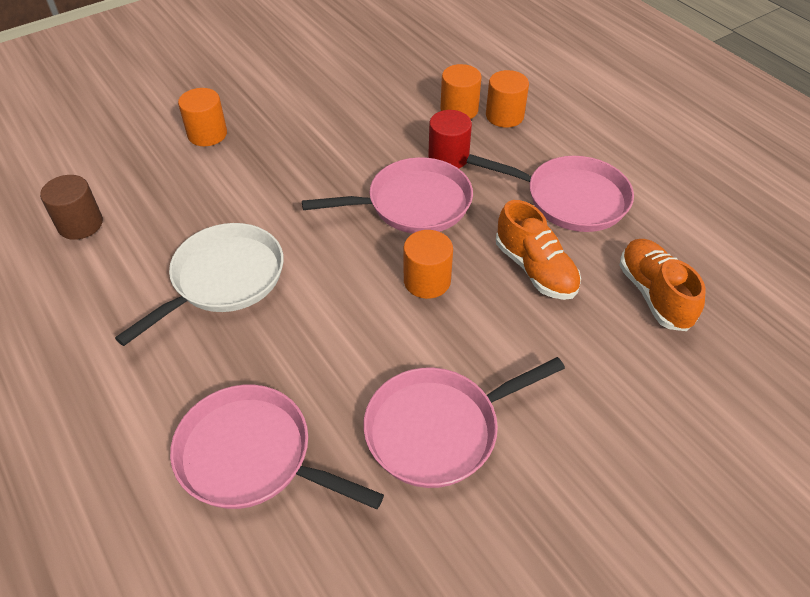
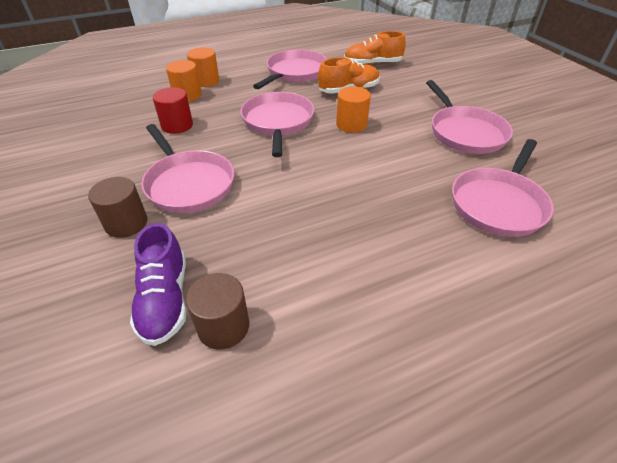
camera: 80 degrees left, 5 degrees down
(113, 183) = (165, 299): none -> purple shoe
(207, 134) = (126, 223): orange cylinder -> brown cylinder
(223, 279) = (332, 215): white pan -> none
(270, 157) = (188, 184): none -> pink pan
(448, 157) = (236, 104): red cylinder -> red cylinder (177, 125)

